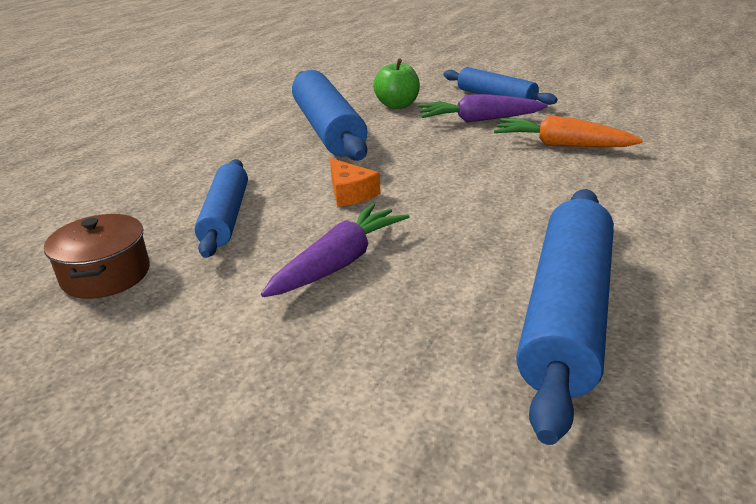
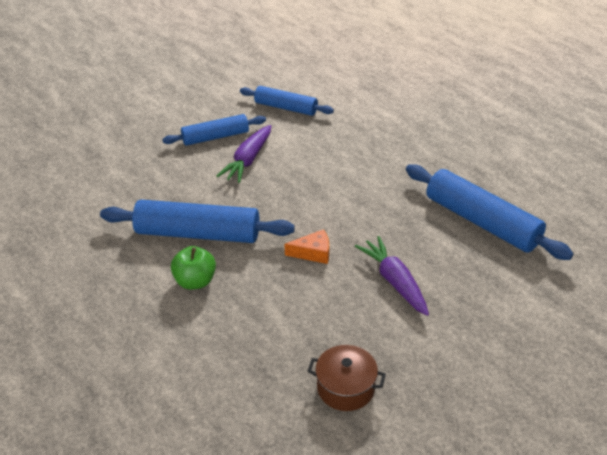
camera: 65 degrees left, 10 degrees up
(225, 217) = (305, 318): blue rolling pin -> blue rolling pin (286, 108)
(397, 105) = (183, 185): green apple -> green apple (195, 281)
(561, 145) = (316, 146): orange carrot -> none

